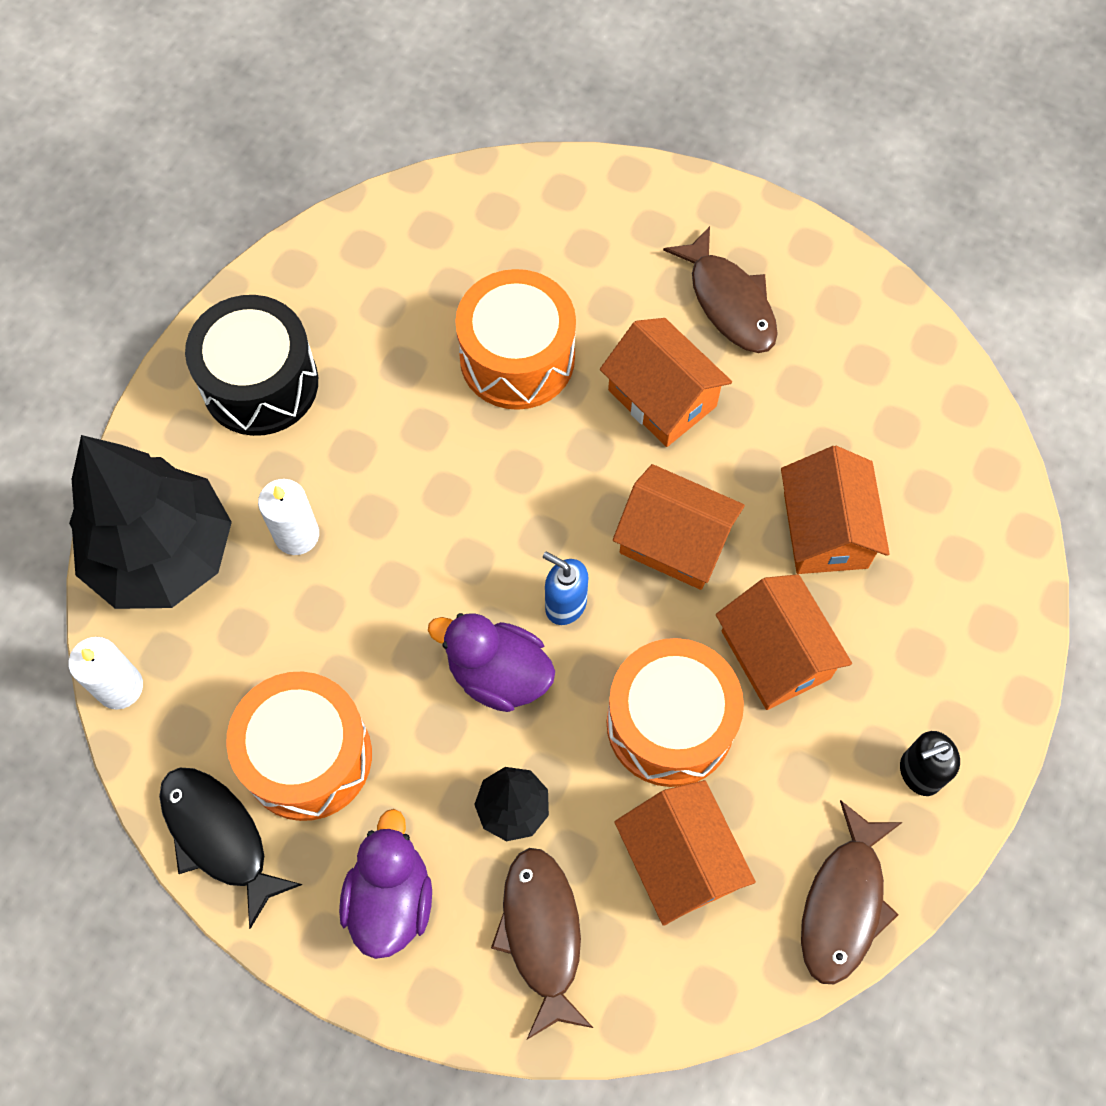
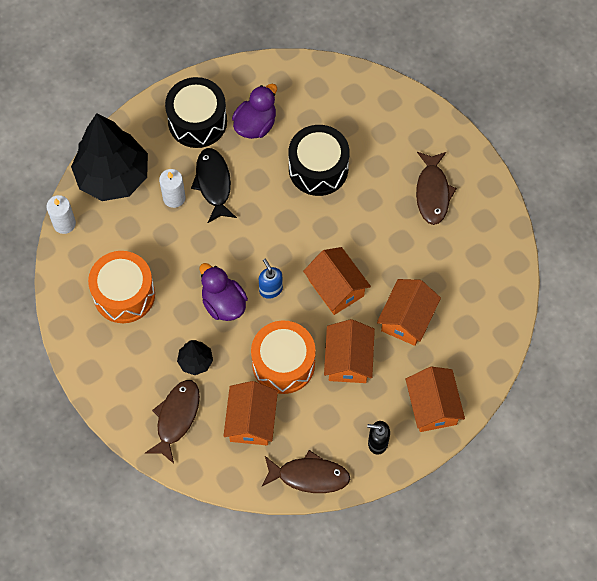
camera: 30 degrees right, 0 degrees up
(219, 837) = (70, 307): black fish -> black fish (213, 184)
(390, 899) = (124, 370): purple duck -> purple duck (255, 124)
(517, 358) = (318, 168): orange drum -> black drum
(662, 398) = (372, 221): orange house -> orange house (432, 406)
(844, 903) = (309, 476): brown fish -> brown fish turned 135 degrees counterclockwise

